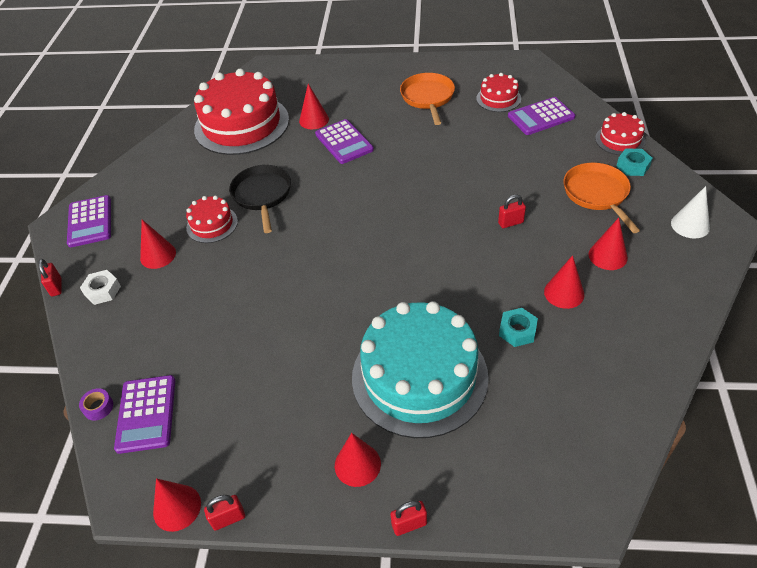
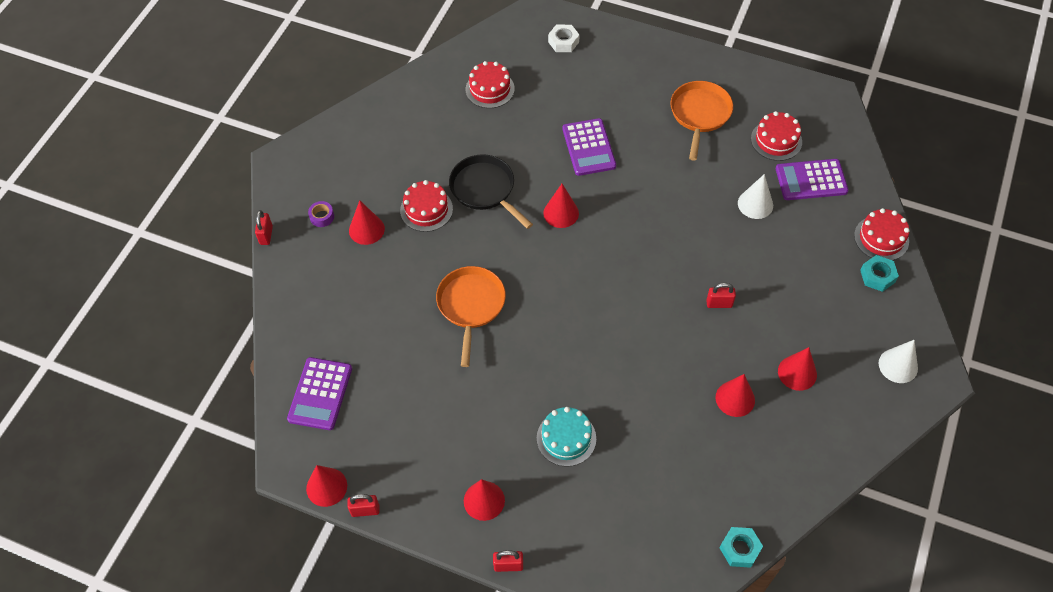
camera: 15 degrees right, 10 degrees up
(90, 221) = (310, 168): purple calculator -> none
(98, 407) = (281, 374): purple tape -> purple tape (322, 217)
(102, 291) = (307, 253): white nut -> white nut (563, 42)
(241, 124) = (490, 89): red cake -> red cake, size x0.47
(262, 195) = (485, 189): black pan -> black pan turned 45 degrees counterclockwise
(314, 120) = (567, 107): red cone -> red cone (561, 213)
(419, 376) = (566, 438): turquoise cake -> turquoise cake, size x0.47
(504, 144) = (755, 204): none -> white cone
(517, 331) = (673, 423): turquoise nut -> turquoise nut (740, 549)
(597, 194) = (822, 298): orange pan -> orange pan (471, 305)

